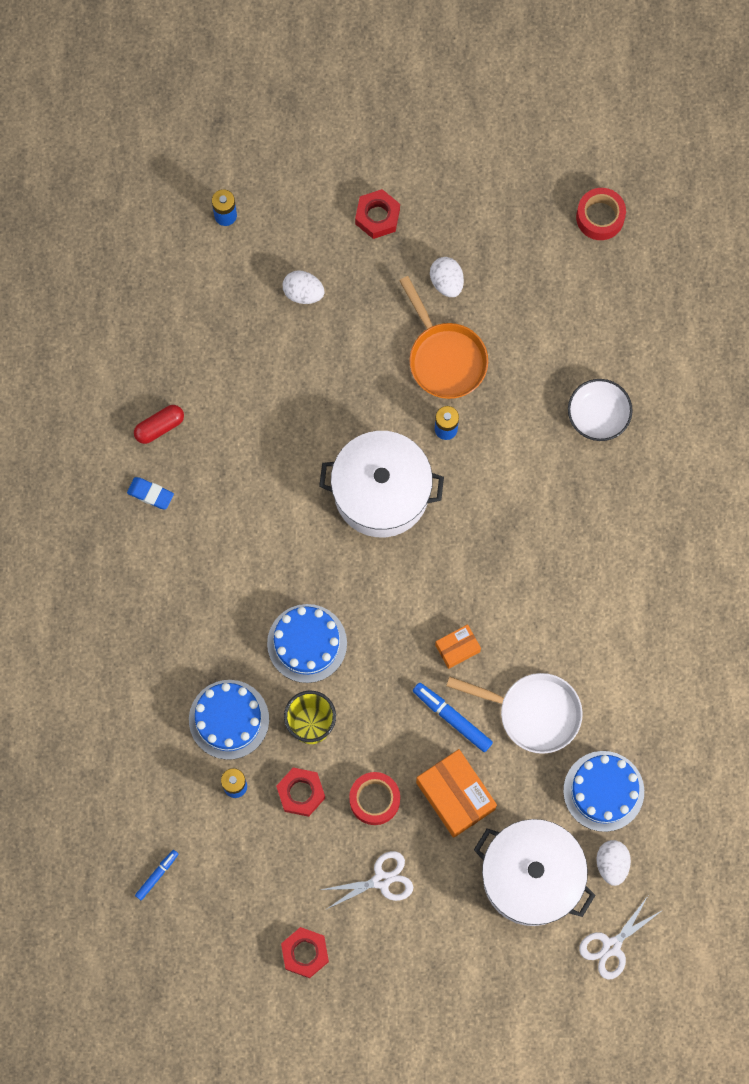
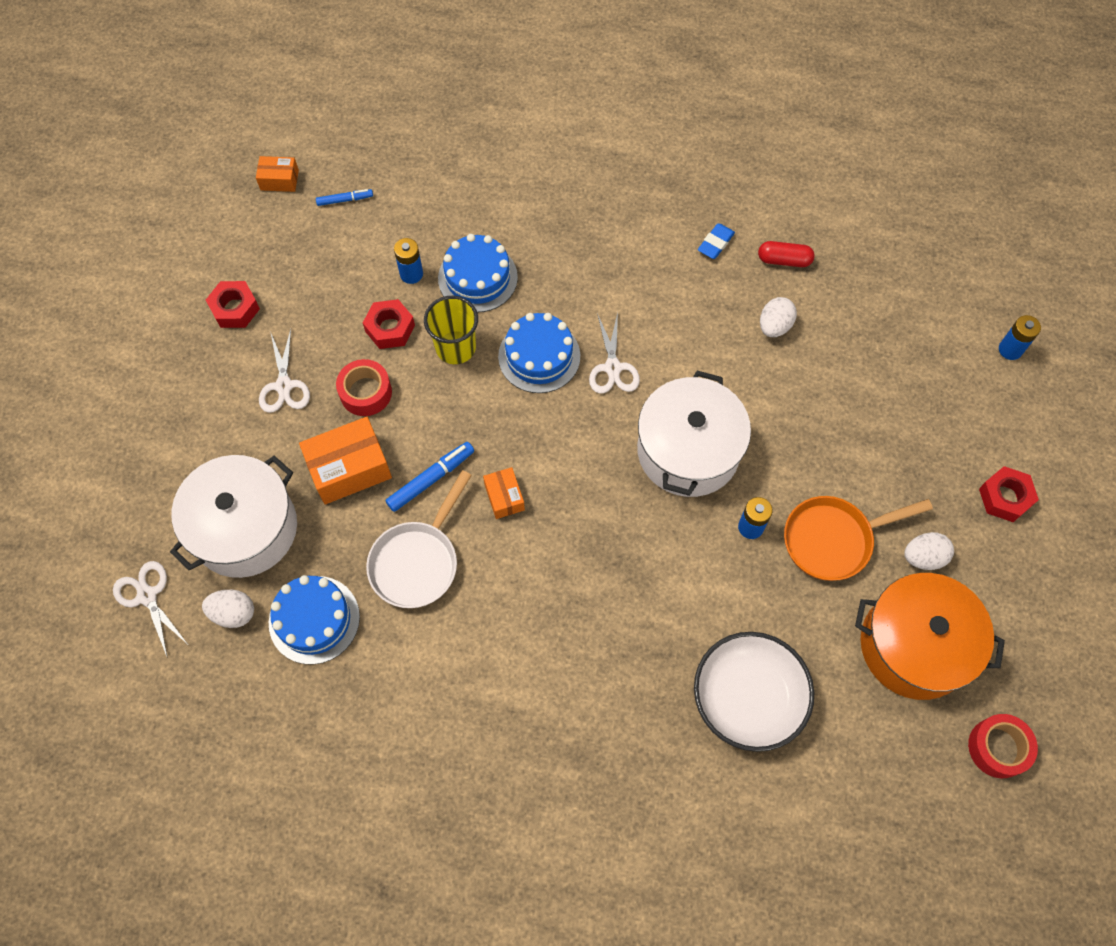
camera: 100 degrees right, 10 degrees down
(143, 951) = (279, 180): none -> orange box
(157, 875) = (345, 200): blue marker -> blue marker turned 60 degrees counterclockwise
(159, 427) = (784, 260): red capsule -> red capsule turned 60 degrees counterclockwise
(303, 292) = (919, 410): white egg -> white egg (774, 326)
(307, 572) = (613, 368): none -> white scissors
(527, 285) = (914, 646): none -> orange pot
(598, 415) = (748, 697): white bowl -> white bowl, size x1.53

